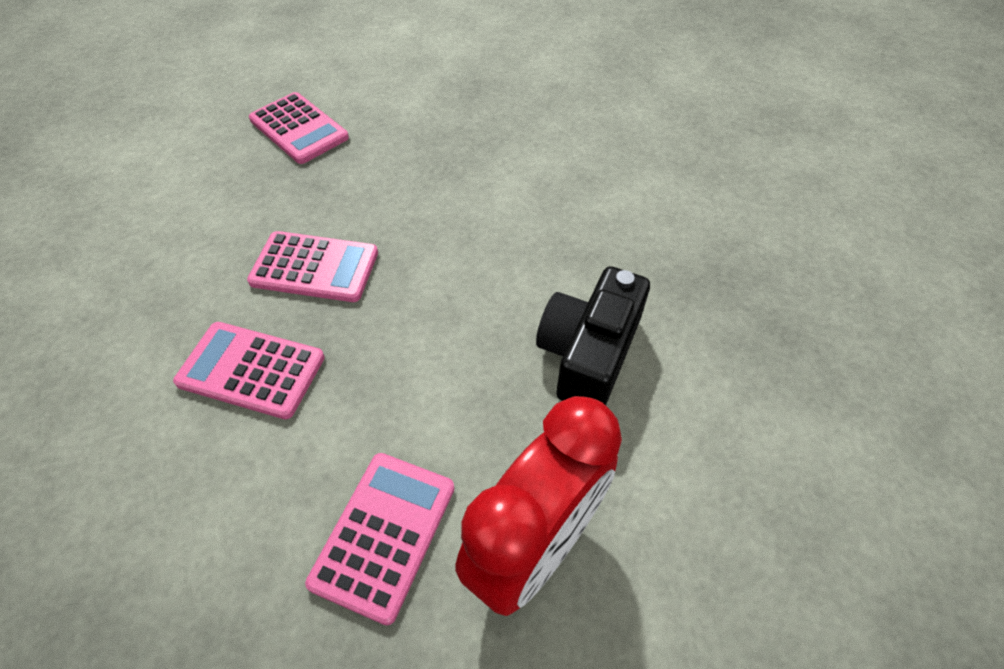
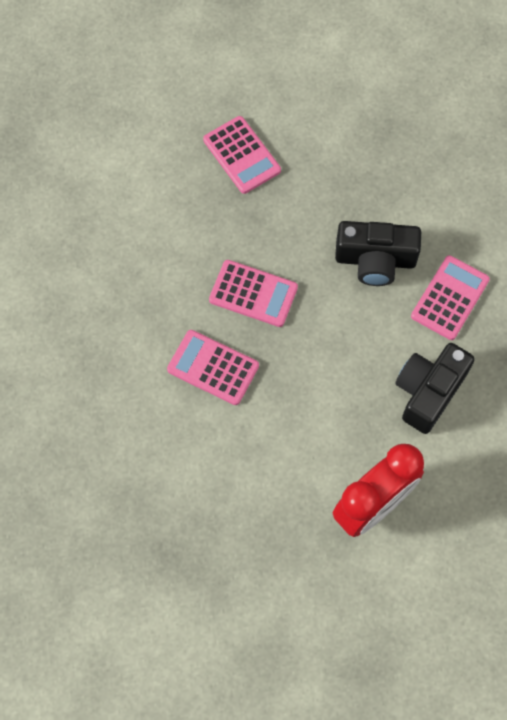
camera: 10 degrees right, 15 degrees up
(384, 534) = (290, 484): pink calculator -> pink calculator (450, 298)
(481, 209) = (375, 260): none -> black camera

